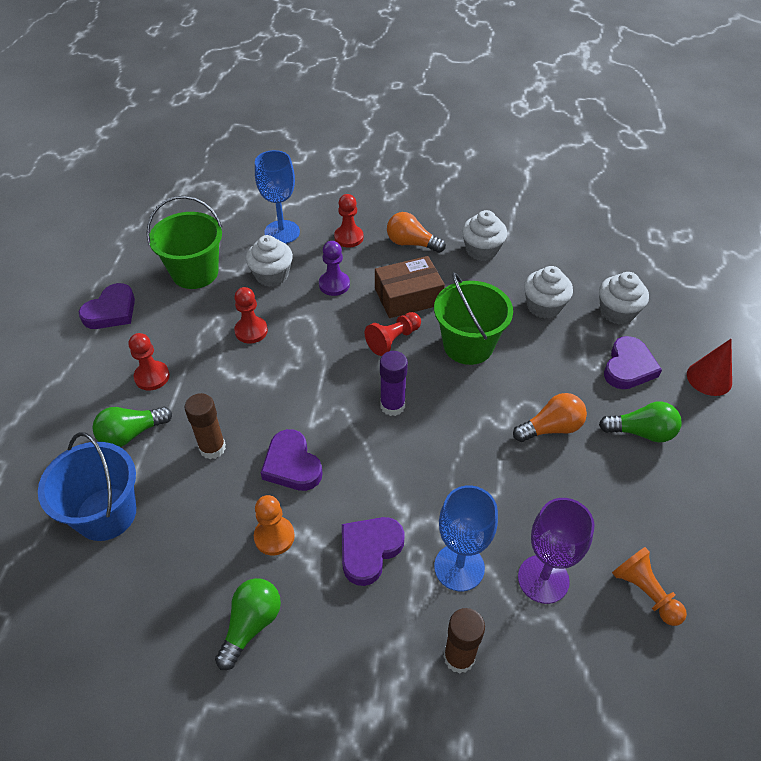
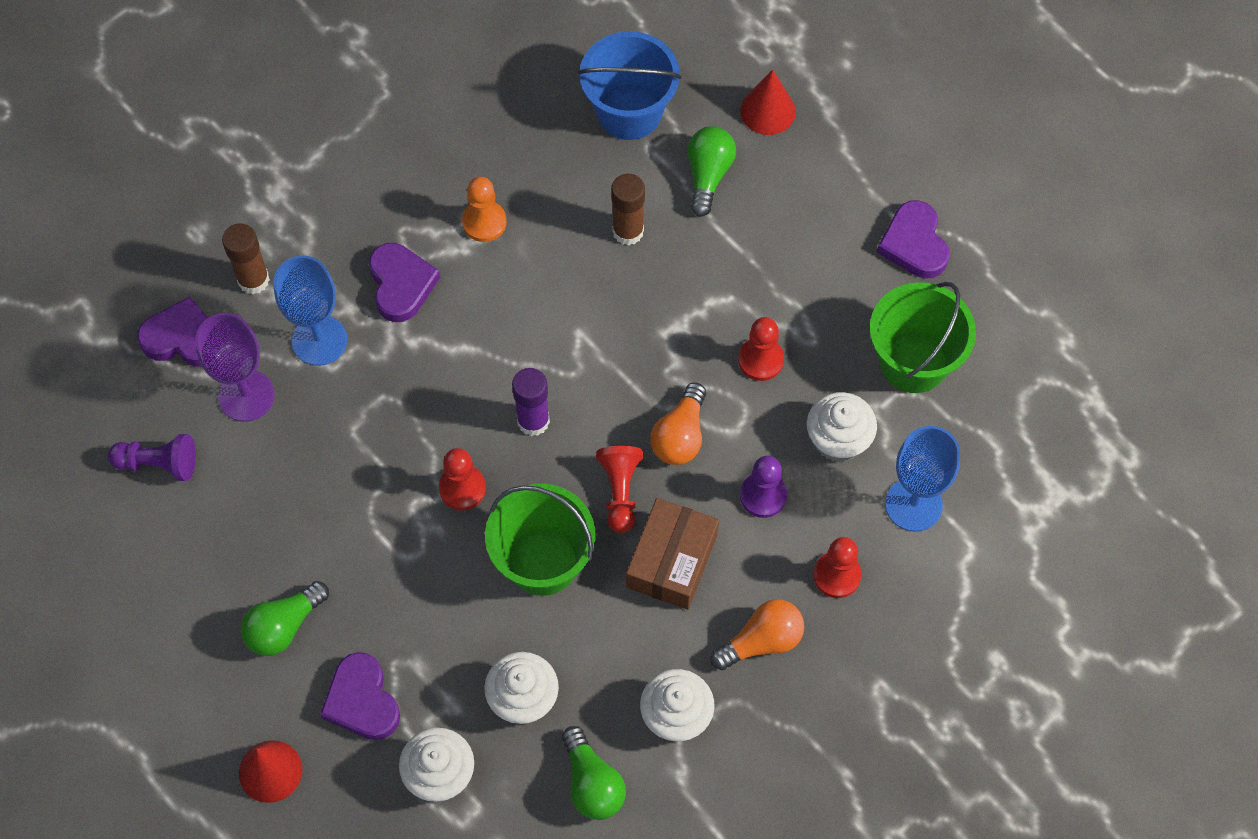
camera: 130 degrees right, 15 degrees up
(51, 434) = (767, 111): none -> red cone
(152, 377) = (772, 230): red pawn -> red pawn (462, 488)
(251, 625) = (421, 157): green light bulb -> green light bulb (592, 783)
(292, 465) = (546, 284): purple heart -> purple heart (183, 338)
(551, 428) = (369, 545): orange light bulb -> orange light bulb (680, 435)
(645, 592) = (158, 463): orange pawn -> purple pawn

